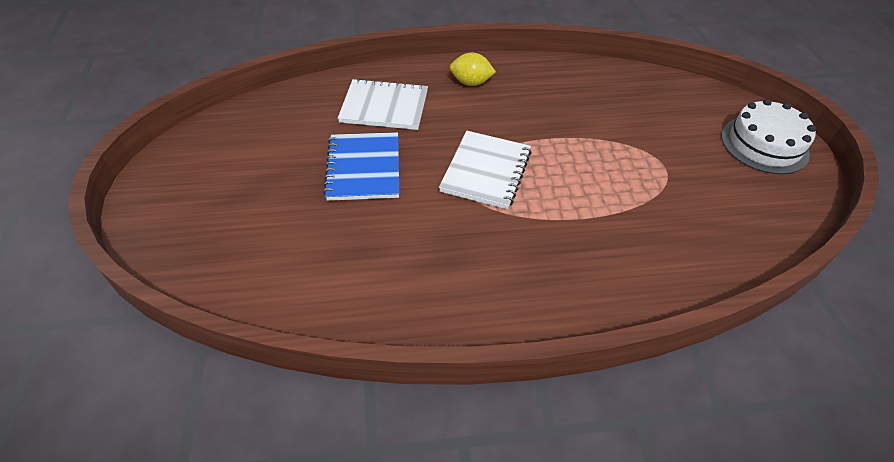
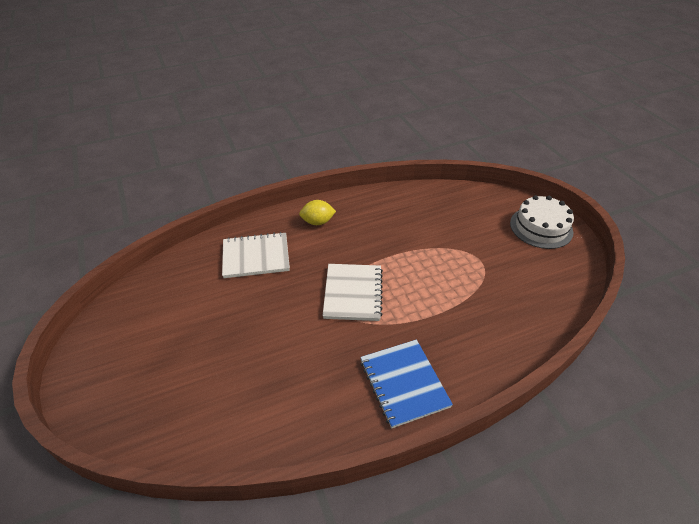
camera: 15 degrees left, 5 degrees down
(363, 168) = (256, 313): blue notebook -> blue notebook (403, 383)

